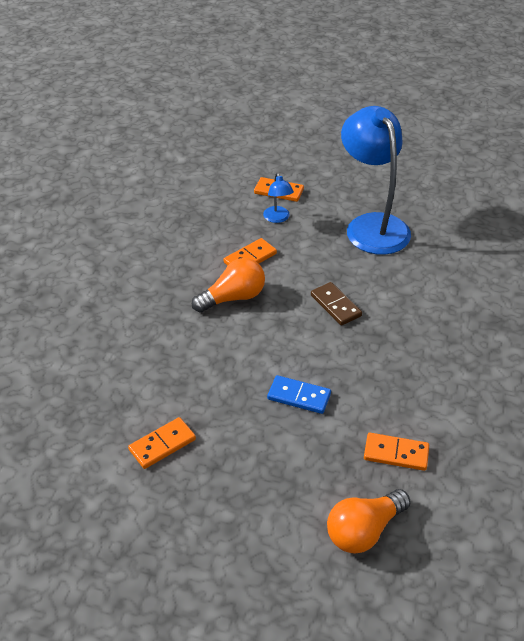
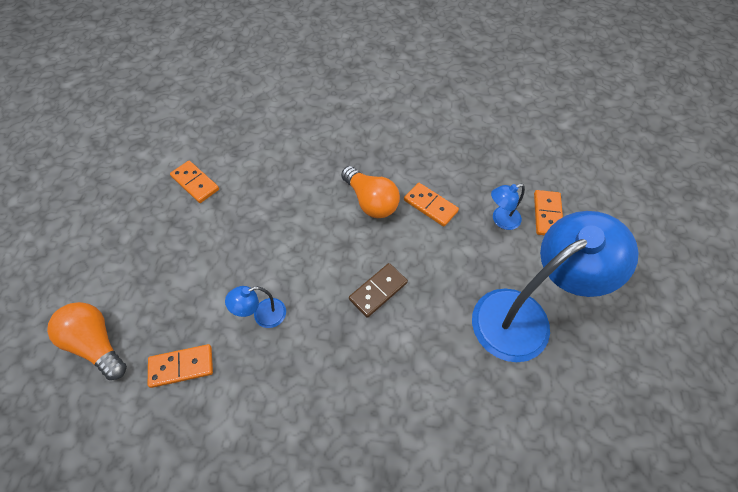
camera: 80 degrees right, 15 degrees up
(299, 396) = (250, 272): blue domino -> none
(349, 389) = (263, 316): none -> blue lamp
(396, 453) = (181, 366): orange domino -> orange domino turned 75 degrees clockwise

